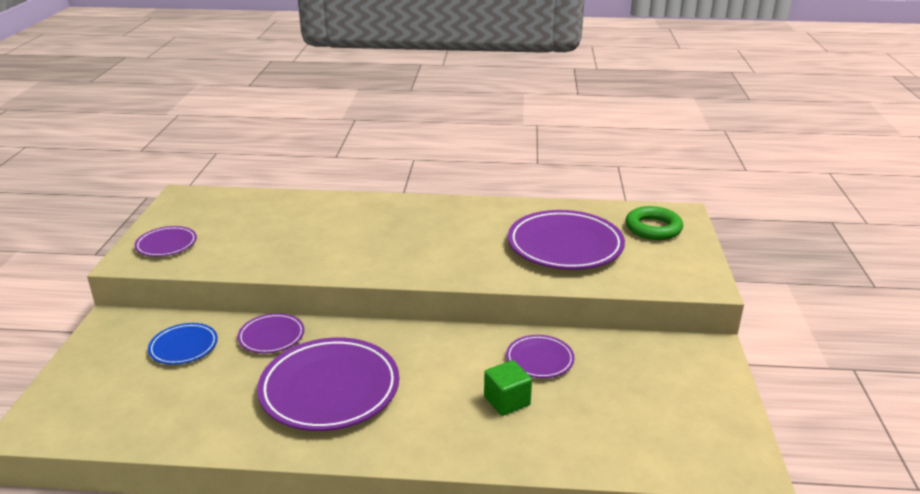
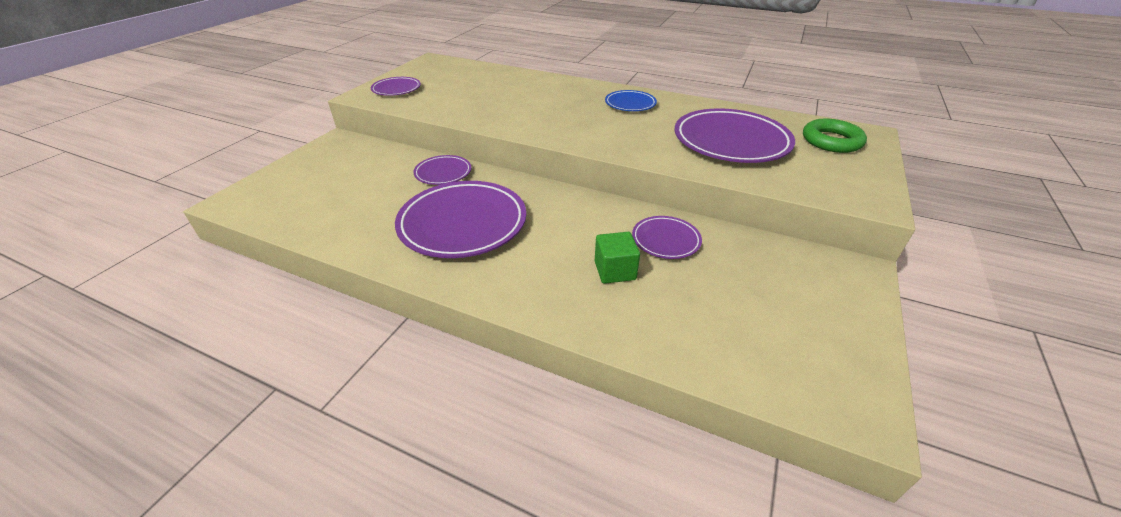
camera: 20 degrees right, 10 degrees up
(184, 347) = (374, 167): blue plate -> blue plate (630, 104)

